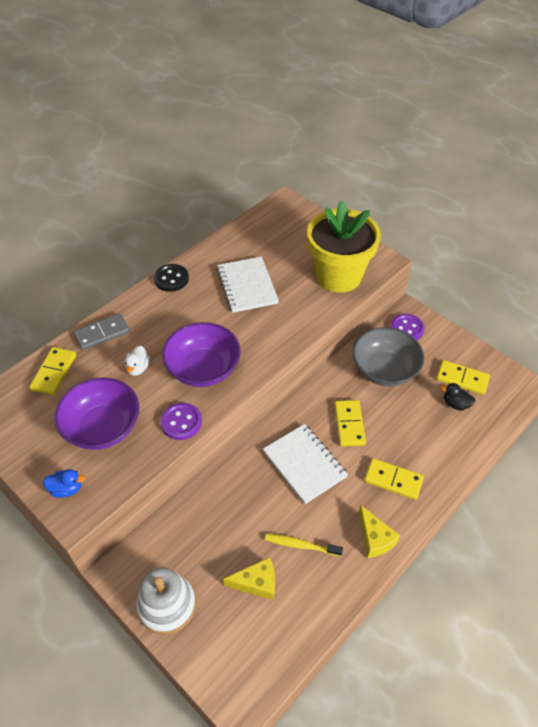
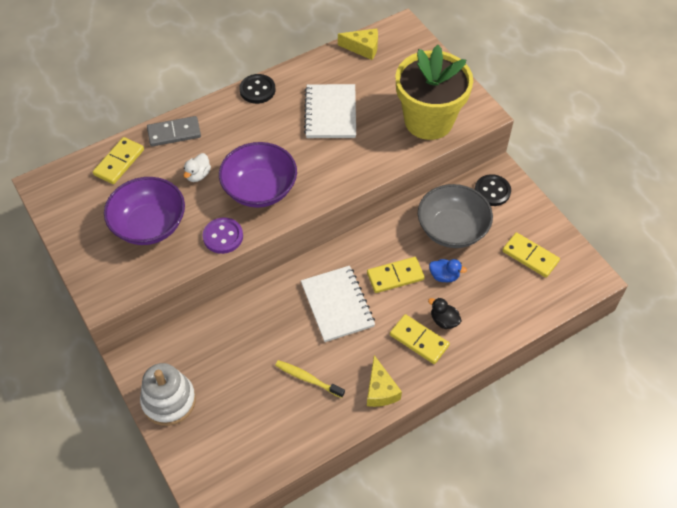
camera: 15 degrees right, 5 degrees up
(66, 489) = (102, 274): blue duck -> blue duck (444, 276)
(257, 583) = (255, 402): yellow cheese -> yellow cheese (363, 48)
(349, 424) = (395, 276): yellow domino -> yellow domino turned 60 degrees clockwise
(406, 329) = (492, 191): purple button -> black button
(455, 404) = (512, 280): black duck -> black duck (444, 320)

